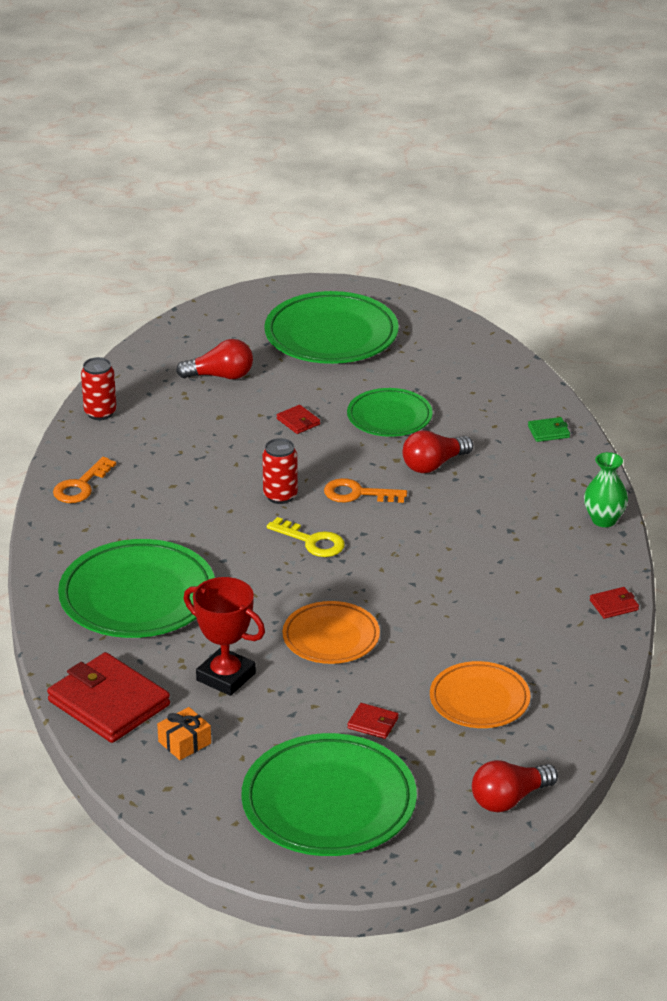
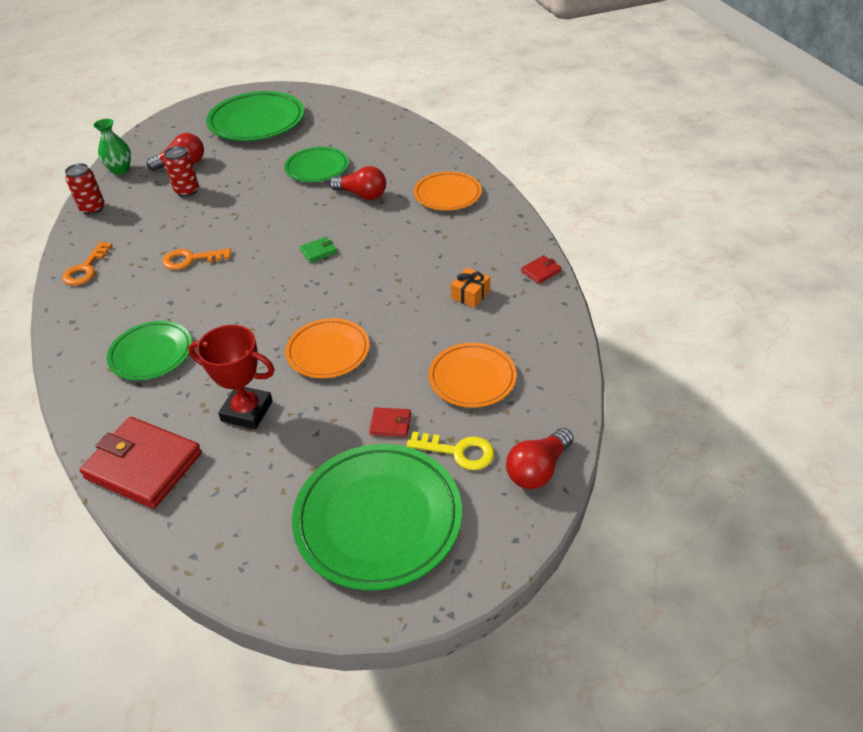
camera: 15 degrees left, 10 degrees up
(137, 596) = (151, 354): green plate -> green plate, size x0.61
(184, 742) = (224, 489): orange gift -> orange gift (470, 294)
(280, 496) = (251, 242): red can -> red can (187, 191)
(298, 421) = (250, 184): red wallet -> none
(312, 541) = (287, 273): yellow key -> yellow key (458, 452)
(357, 494) = (311, 228): orange key -> orange key (190, 259)
(434, 465) = (362, 195): red light bulb -> red light bulb turned 105 degrees counterclockwise
(542, 487) = (447, 195): none -> orange plate
(548, 432) = (435, 155): green wallet -> green wallet (318, 251)
(604, 520) = (502, 208): green vase -> green vase (120, 170)

